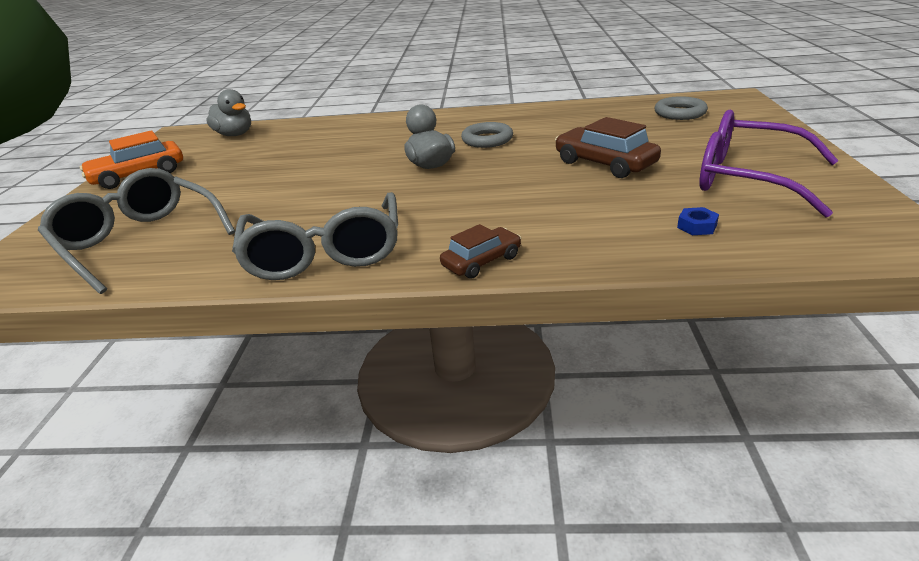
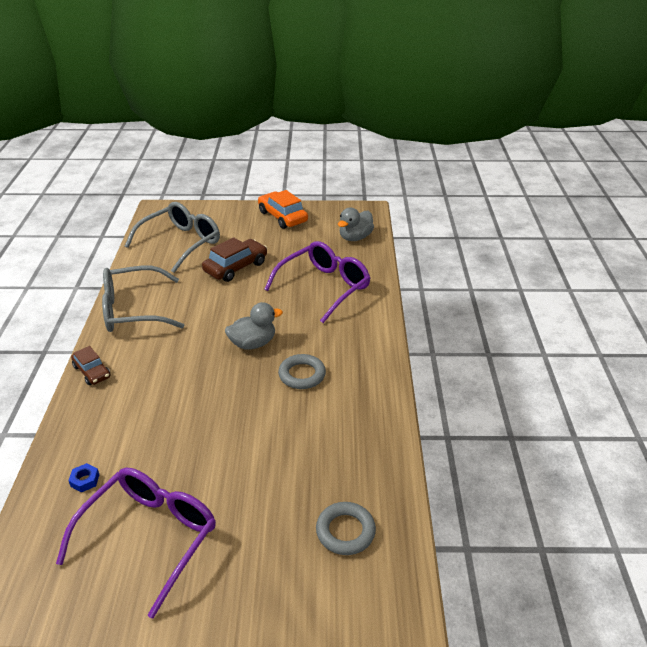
camera: 85 degrees right, 5 degrees up
(331, 142) = (324, 287): none -> purple glasses
(604, 163) = (219, 446): brown car -> brown car (236, 267)

